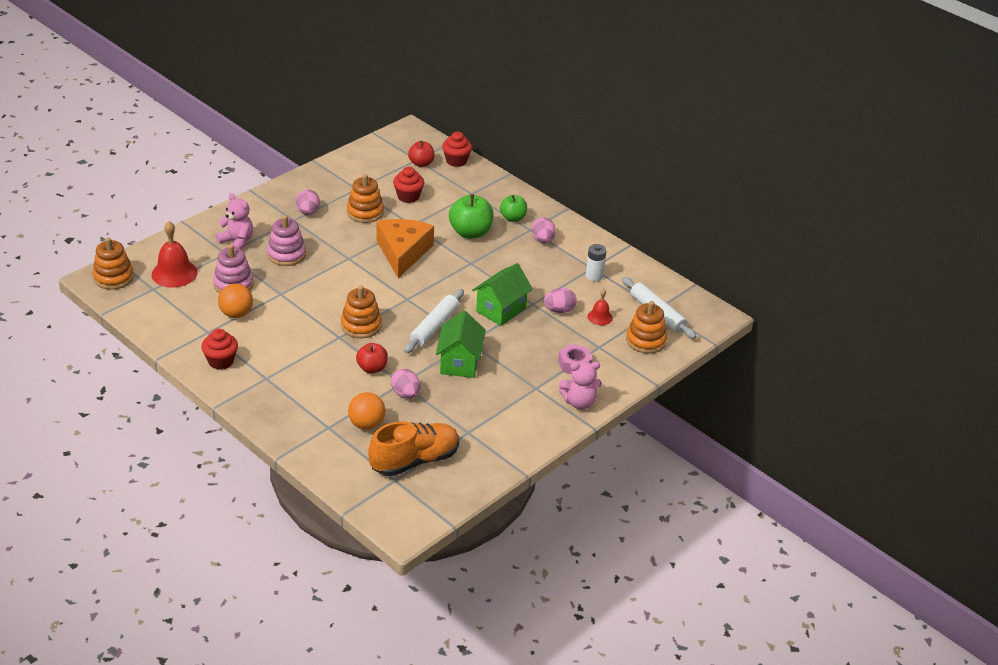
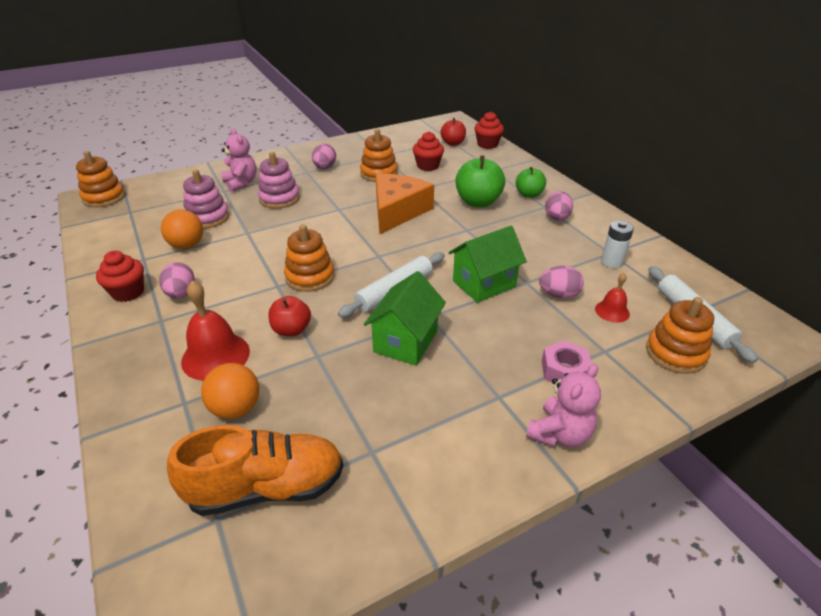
camera: 20 degrees right, 0 degrees up
(174, 273) = (161, 201): red bell -> red bell (215, 356)
(405, 394) = (314, 373): pink egg -> pink egg (181, 293)
(579, 402) = (559, 434): pink teddy bear -> pink teddy bear turned 60 degrees counterclockwise

